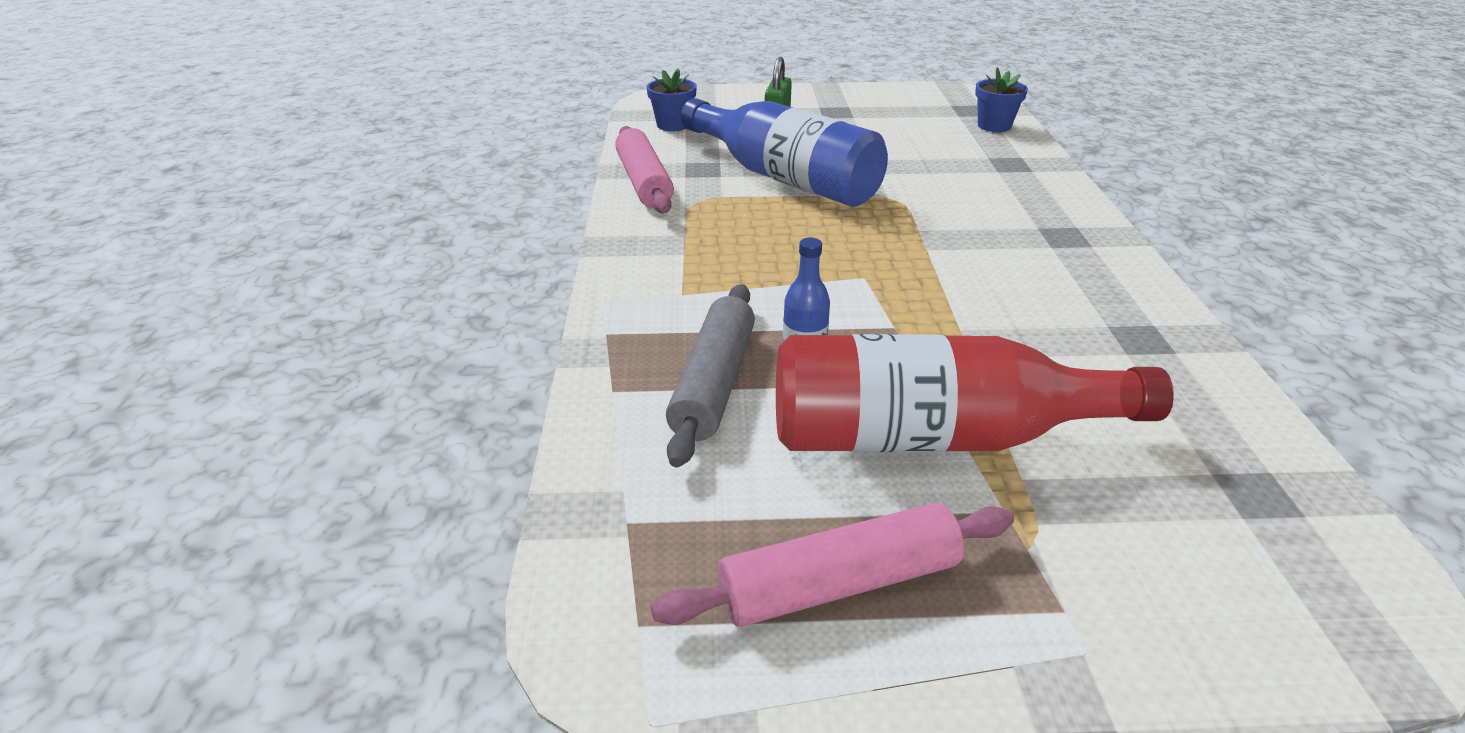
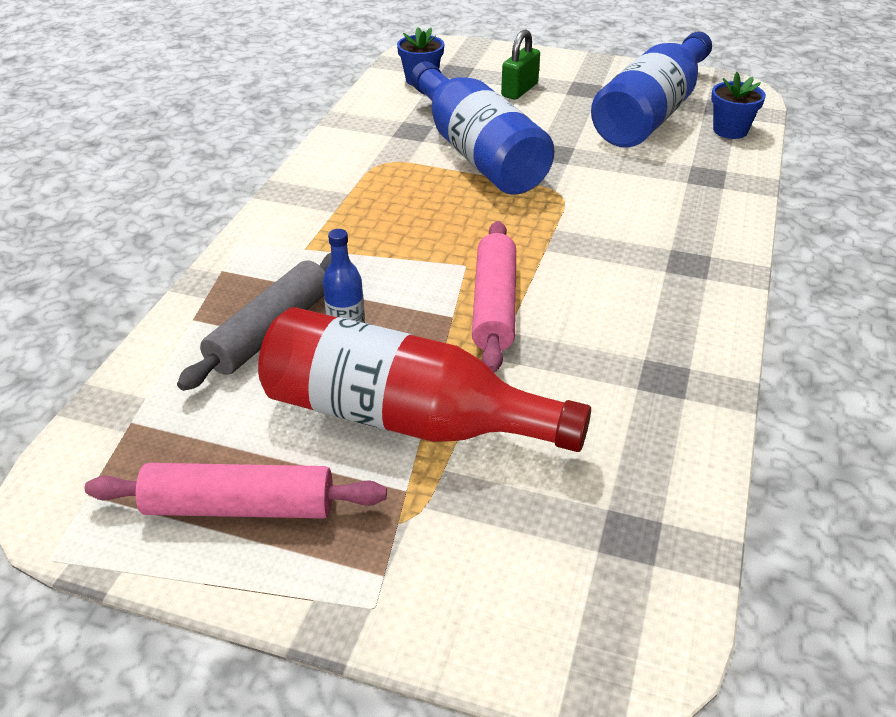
camera: 20 degrees right, 5 degrees up
(643, 182) = (352, 135): pink rolling pin -> pink rolling pin (494, 305)
(914, 122) = (651, 113): none -> blue bottle

